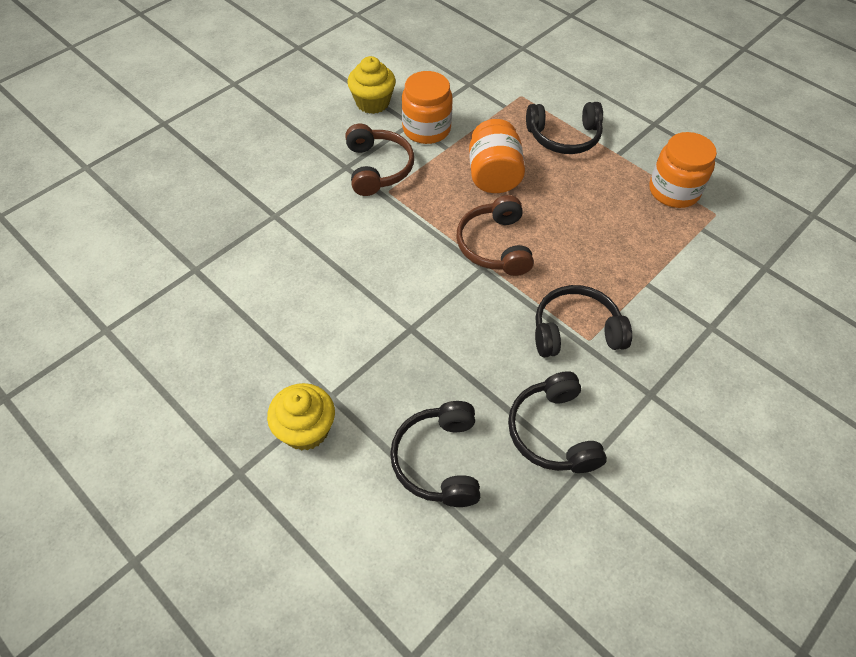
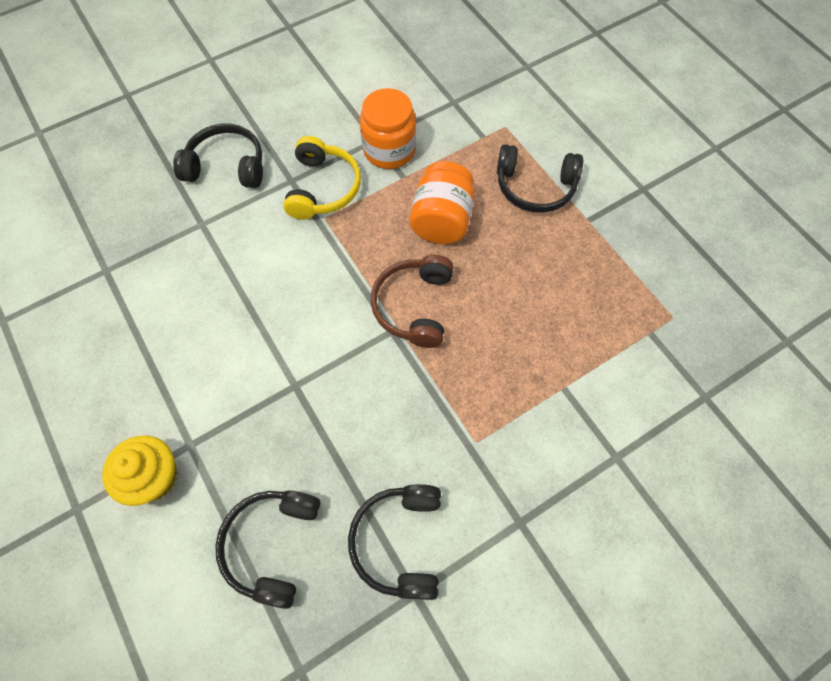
camera: 15 degrees right, 10 degrees up
(372, 103) = (343, 107): yellow cupcake -> none
(378, 168) = (323, 188): brown headphones -> yellow headphones
(575, 331) = (465, 427): black headphones -> black headphones (227, 166)
(674, 191) = (635, 278): orange jar -> none

